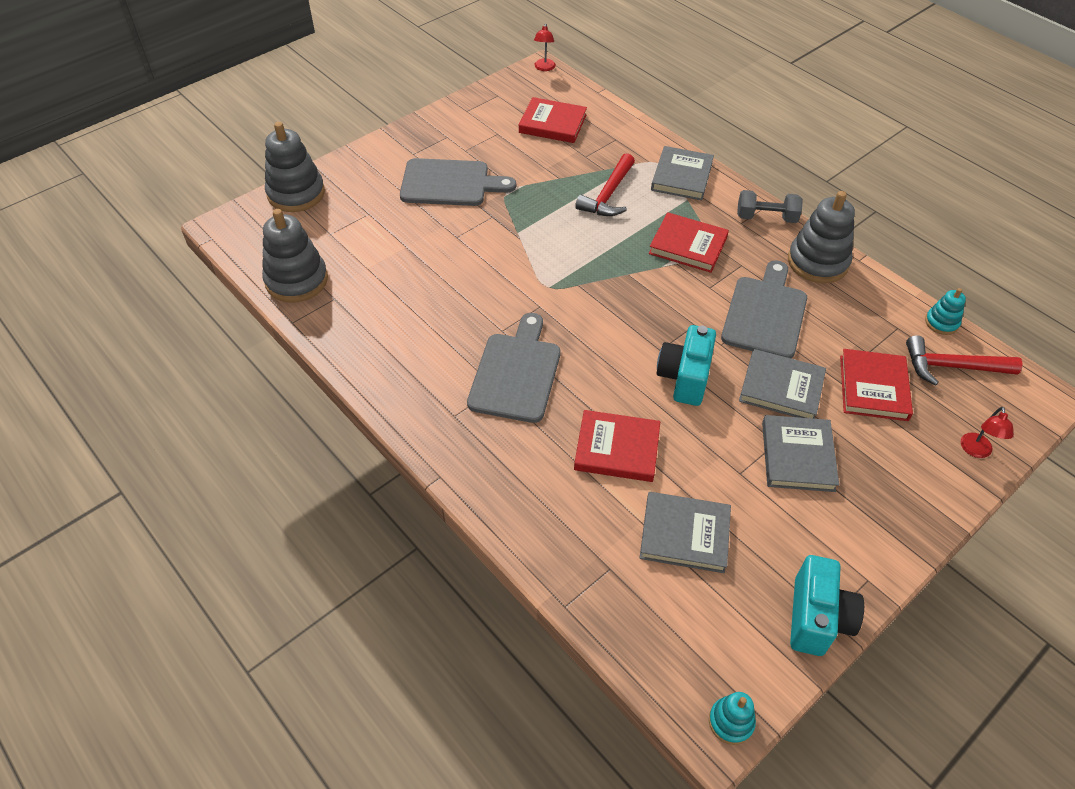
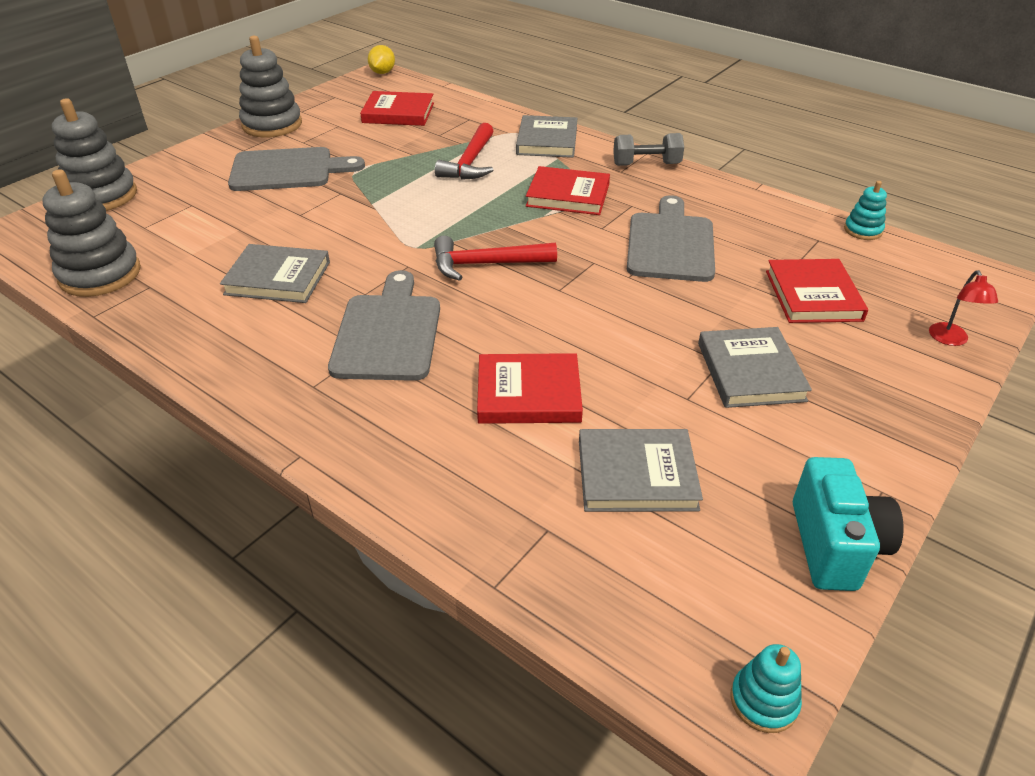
camera: 10 degrees left, 10 degrees down
(544, 68) = (382, 73): red lamp -> yellow lemon
(684, 378) = (594, 312): turquoise camera -> none
(781, 388) = (709, 308): grey book -> grey book (278, 278)
(817, 262) = (713, 194): grey stacking toy -> grey stacking toy (272, 125)
(952, 366) = (890, 266): red hammer -> red hammer (486, 264)

